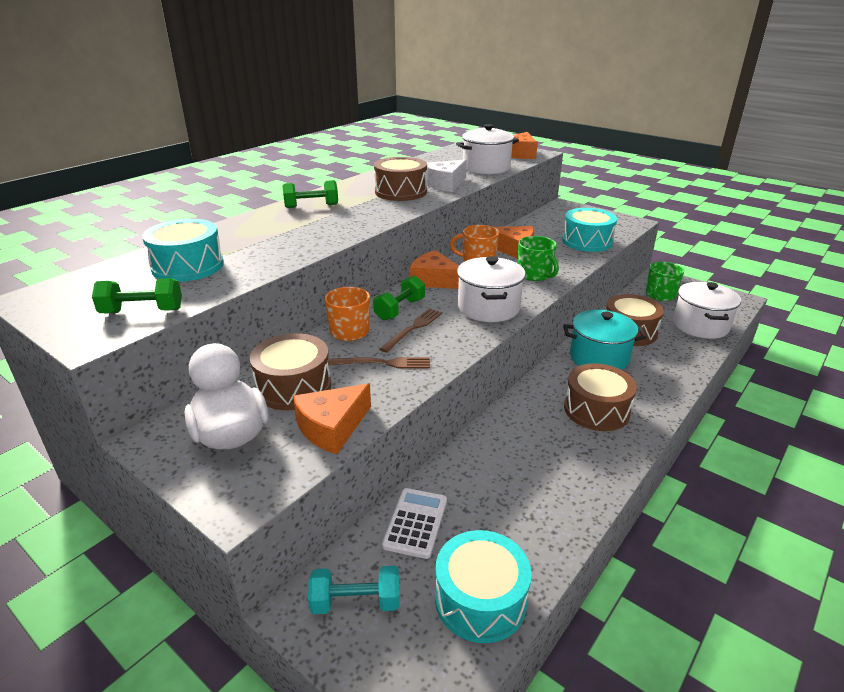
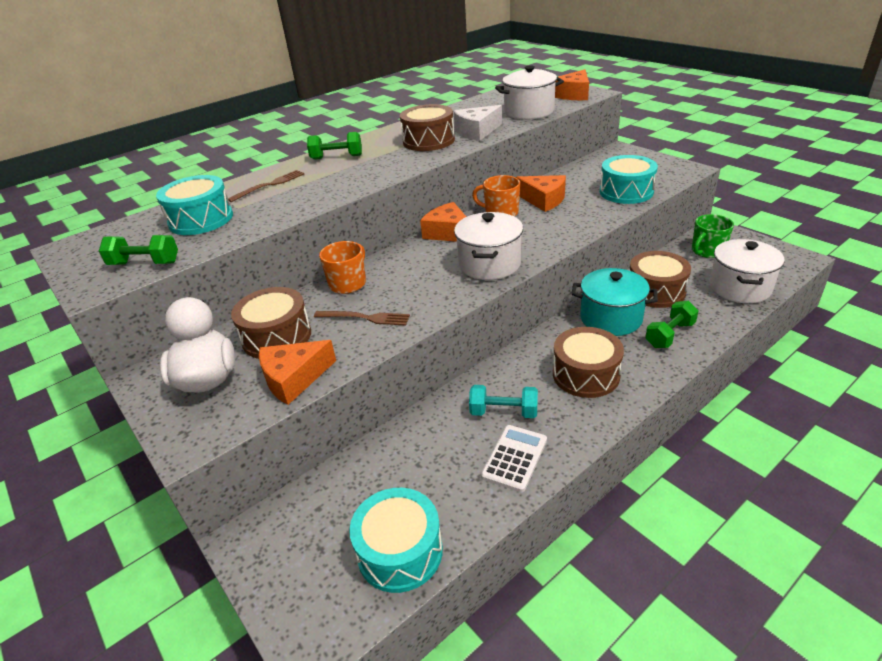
camera: 15 degrees right, 5 degrees up
(356, 602) = (291, 539): turquoise dumbbell -> turquoise dumbbell (503, 412)
(400, 309) = (403, 263): green dumbbell -> green dumbbell (669, 335)
(413, 329) = (407, 283): brown fork -> brown fork (269, 185)
(415, 523) = (367, 472): white calculator -> white calculator (514, 458)
(534, 274) = (553, 229): green mug -> none

